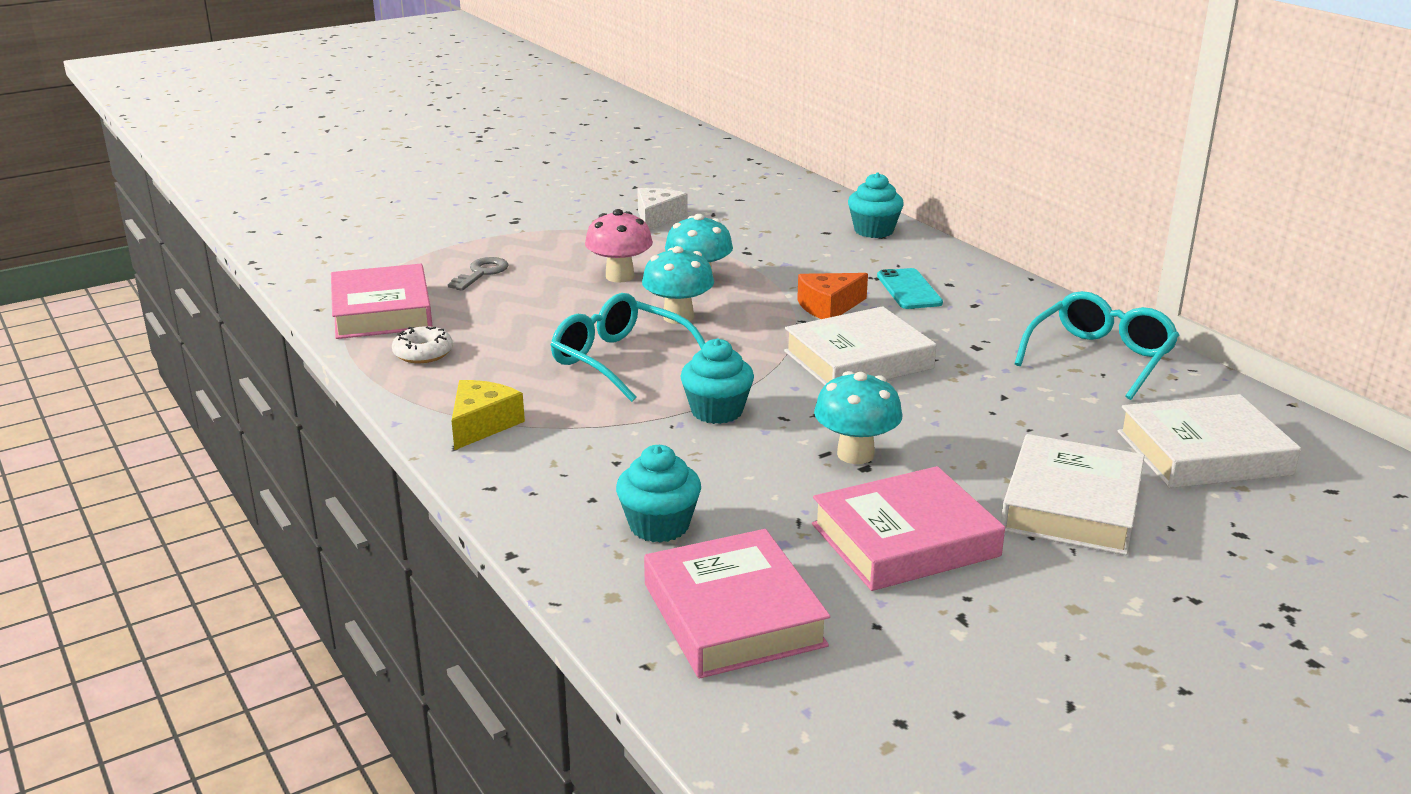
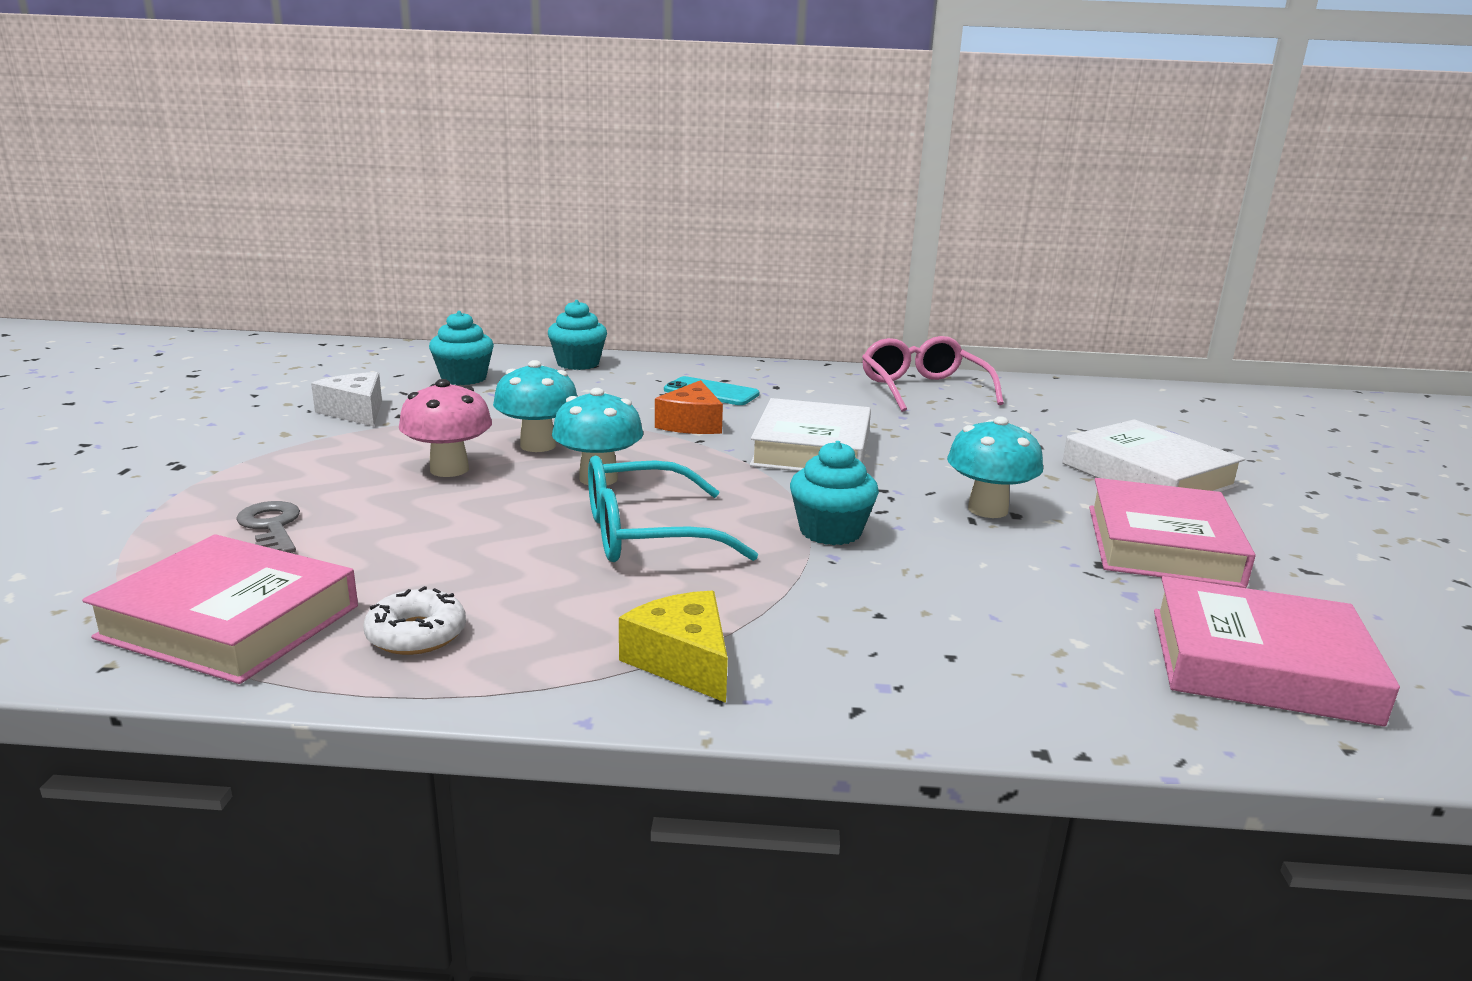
camera: 55 degrees left, 5 degrees down
(659, 526) = (1046, 640): turquoise cupcake -> turquoise cupcake (463, 378)
(1100, 357) = (923, 389): turquoise glasses -> pink glasses
(1203, 453) = (1102, 417): white book -> none

